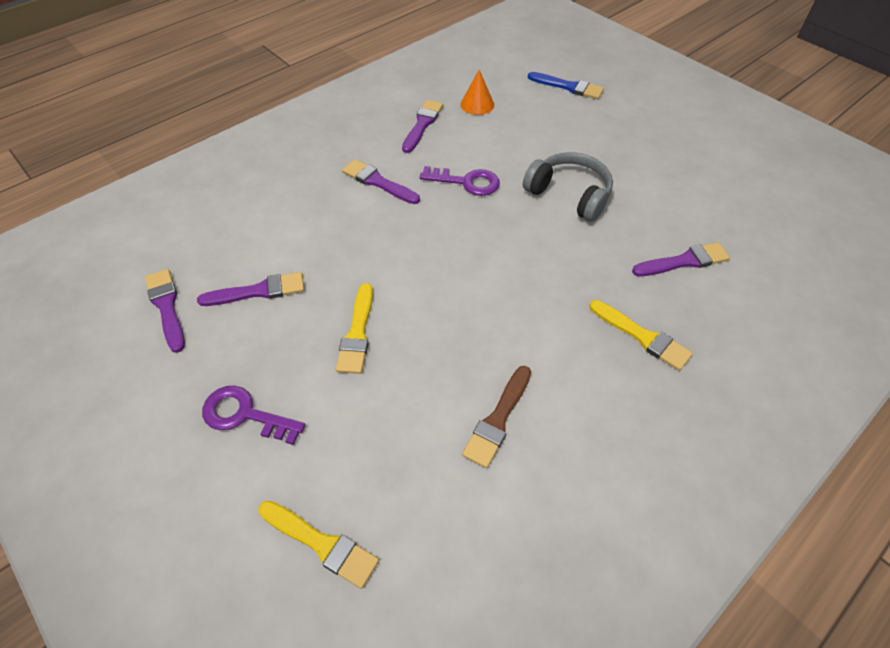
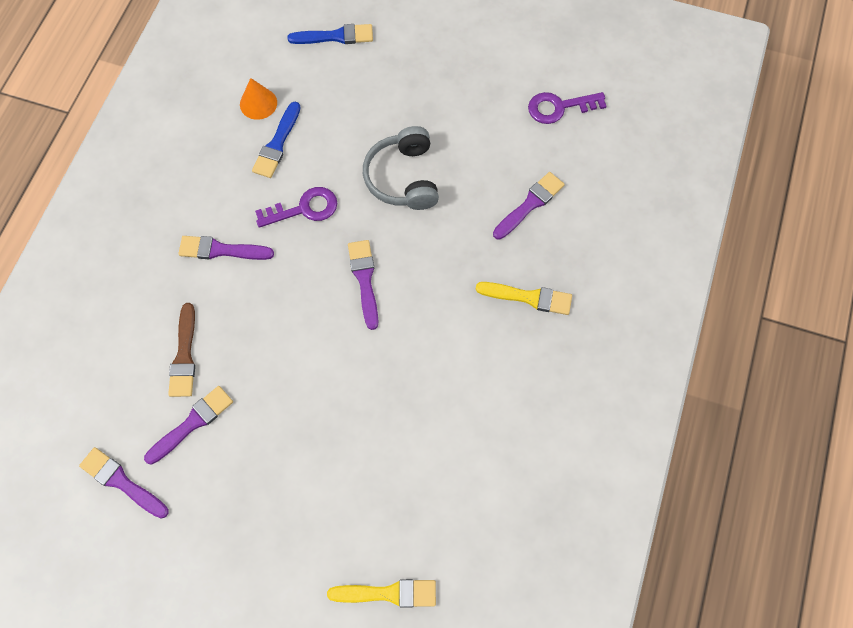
camera: 30 degrees left, 15 degrees up
(245, 415) = (263, 535): purple key -> purple key (559, 107)
(357, 333) = (305, 416): yellow brush -> none
(422, 124) = (219, 156): purple brush -> purple brush (364, 280)
(474, 133) = (277, 144): none -> blue brush
(498, 419) = (457, 429): brown brush -> brown brush (184, 355)
(569, 195) = (403, 178): grey headphones -> grey headphones turned 105 degrees counterclockwise

